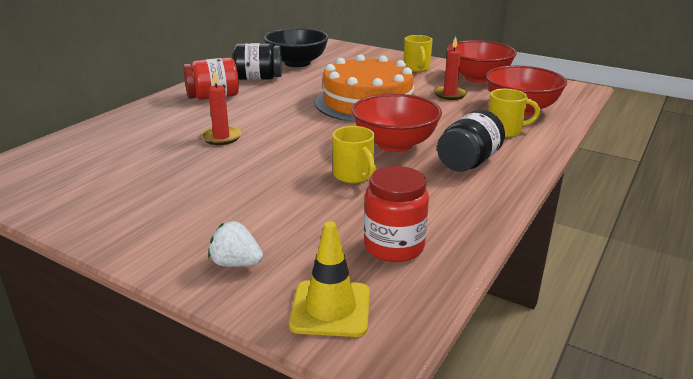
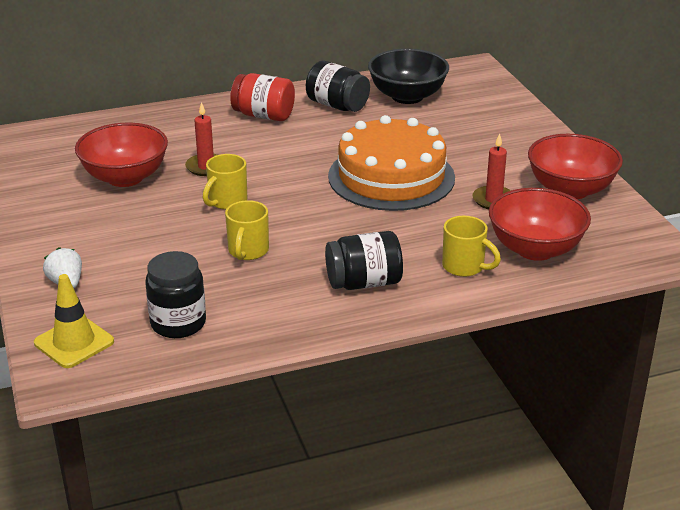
camera: 40 degrees right, 5 degrees up
(394, 144) = (334, 235): red bowl -> red bowl (125, 177)
(394, 246) = (178, 323): red jar -> black jar
(416, 68) = (523, 150): yellow mug -> yellow mug (227, 201)

